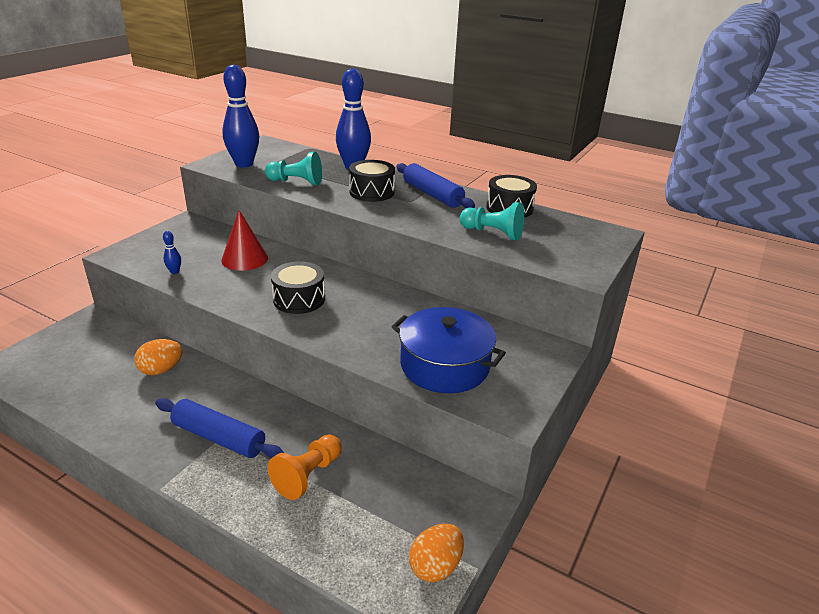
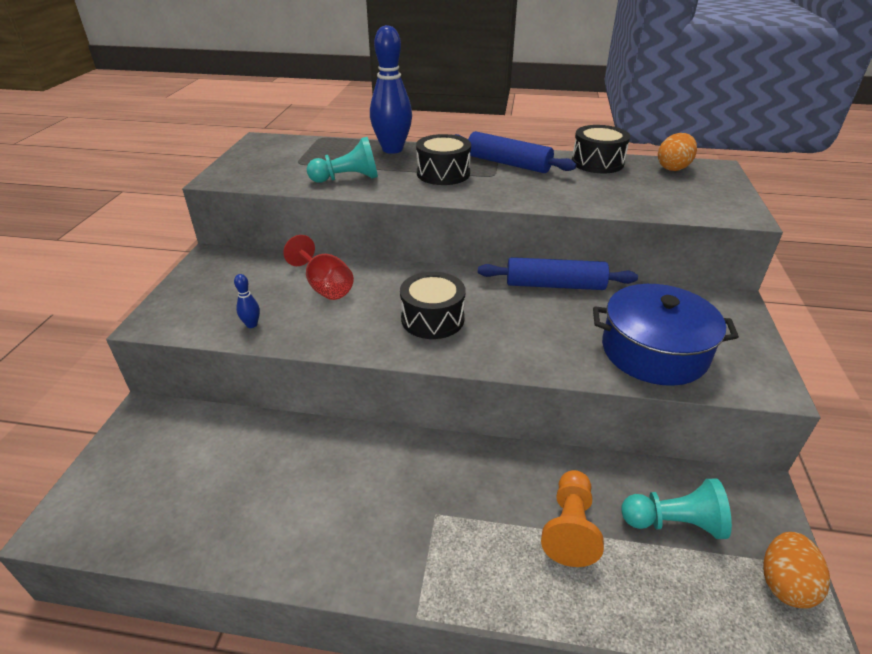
camera: 20 degrees left, 5 degrees up
(161, 370) = (291, 454): orange egg -> orange egg (673, 168)
(219, 437) = (433, 519): blue rolling pin -> blue rolling pin (554, 285)
(244, 164) = (262, 170): blue bowling pin -> none
(244, 259) = (324, 286): red cone -> red goblet
(492, 233) = (613, 192): turquoise pawn -> turquoise pawn (674, 523)

